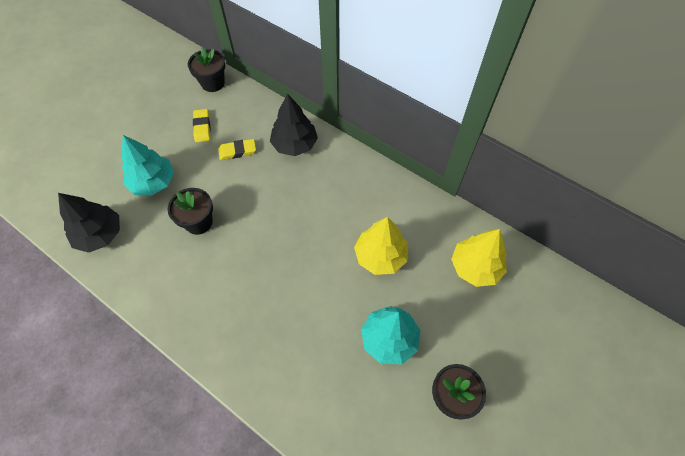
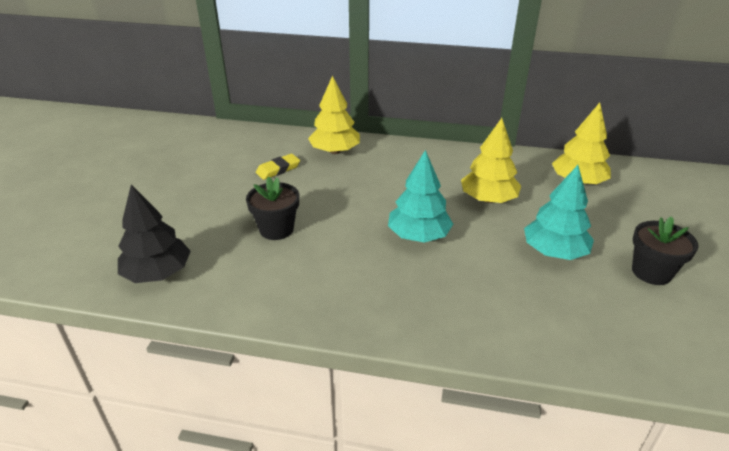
camera: 25 degrees left, 25 degrees down
(153, 182) = (197, 214): turquoise tree -> turquoise tree (419, 236)
(202, 127) = (224, 163): yellow eraser -> none
(213, 83) = (212, 132): black flower pot -> none
(294, 144) = (335, 151): black tree -> yellow tree

